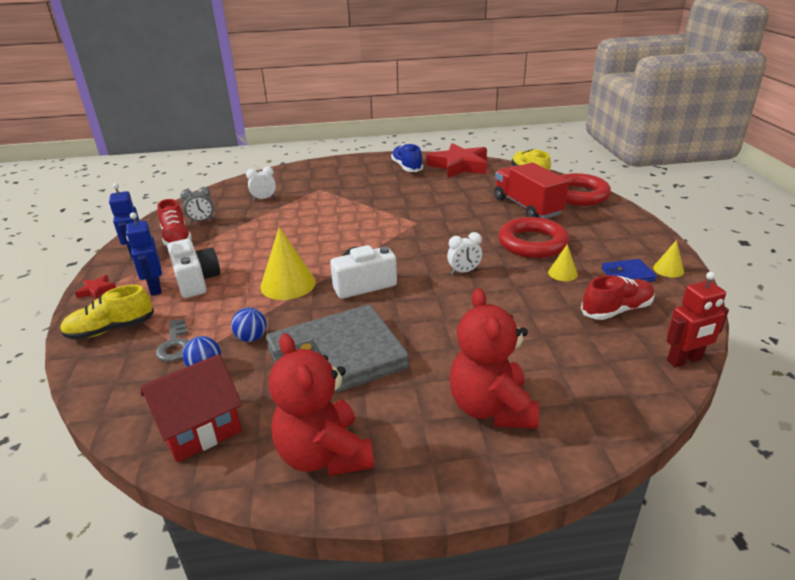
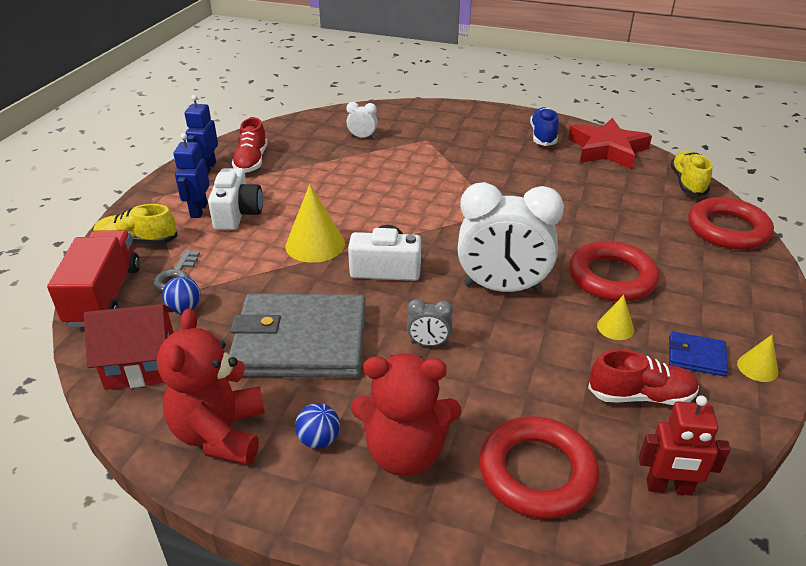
camera: 25 degrees right, 5 degrees up
(97, 290) = (151, 197): red star -> none
(202, 221) = (287, 147): grey clock -> grey clock (428, 344)
(251, 338) = (243, 292): blue ball -> blue ball (319, 440)
(464, 271) = (502, 288): white clock -> white clock, size x2.33
(491, 408) = (405, 452): red teddy bear -> red teddy bear turned 105 degrees counterclockwise
(527, 207) = (646, 228): red truck -> red truck (104, 296)
(595, 384) = (537, 472): none -> red ring

